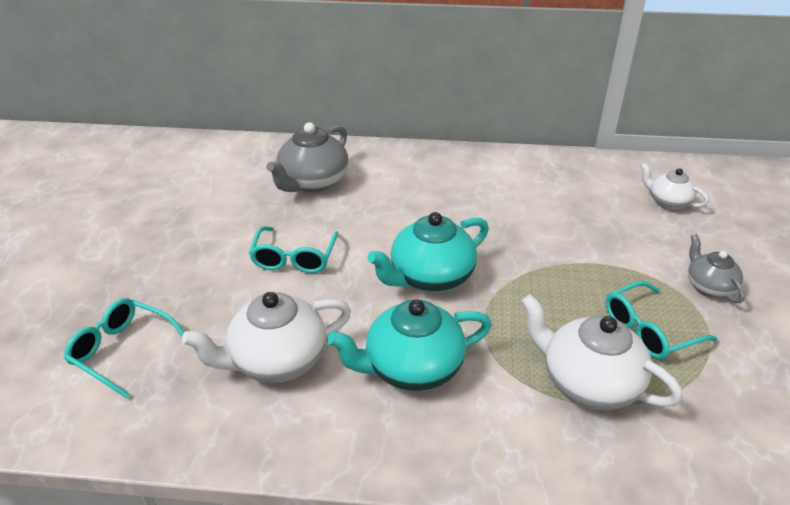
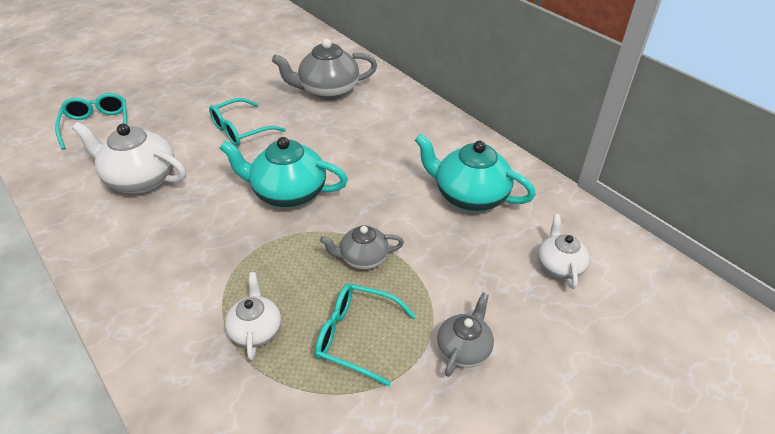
camera: 45 degrees right, 5 degrees up
(412, 367) = (187, 236): turquoise teapot -> turquoise teapot (469, 196)
(563, 281) = (363, 258): none -> grey teapot
(589, 382) = (256, 330): white teapot -> white teapot, size x0.58

